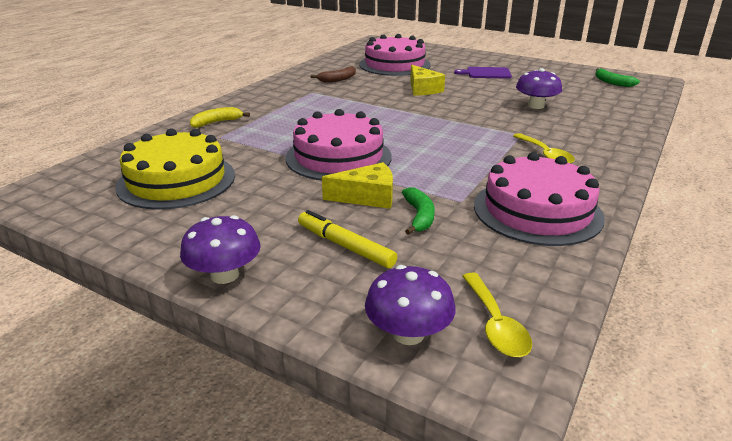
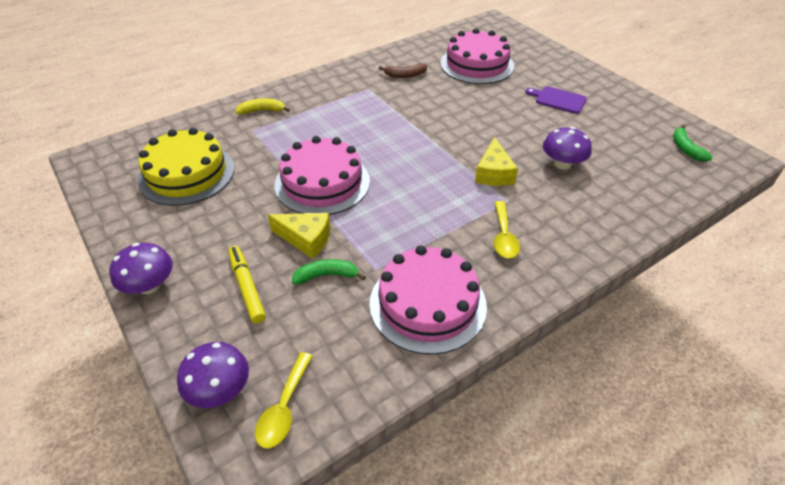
camera: 25 degrees right, 15 degrees up
(419, 216) = (326, 275): green banana -> green banana turned 120 degrees counterclockwise
(423, 89) = (472, 109): yellow cheese -> yellow cheese (494, 173)

